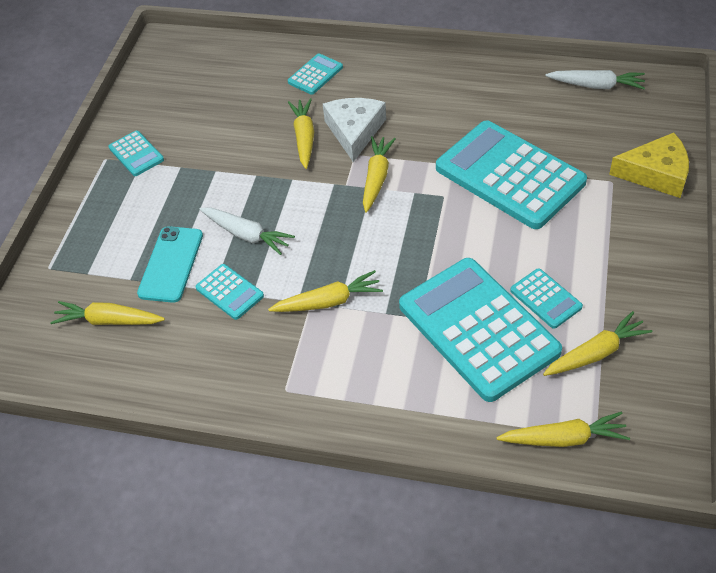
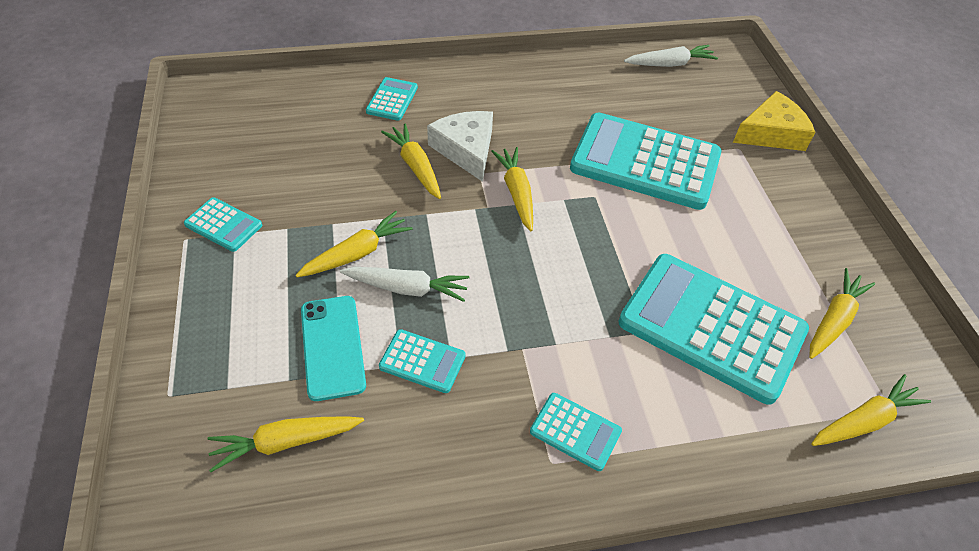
camera: 30 degrees left, 0 degrees up
(328, 301) = (541, 341): yellow carrot -> yellow carrot (357, 253)
(545, 299) = (754, 277): turquoise calculator -> turquoise calculator (575, 432)

